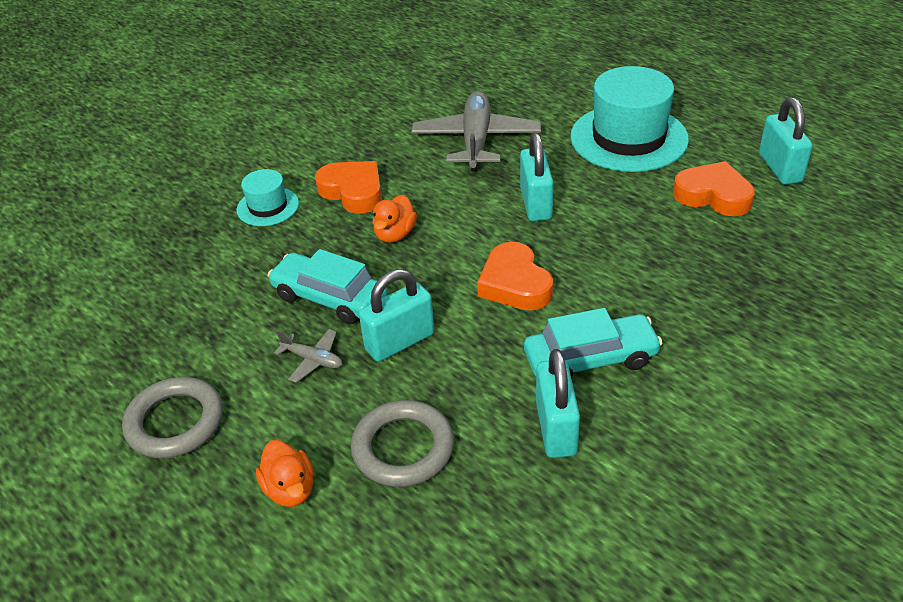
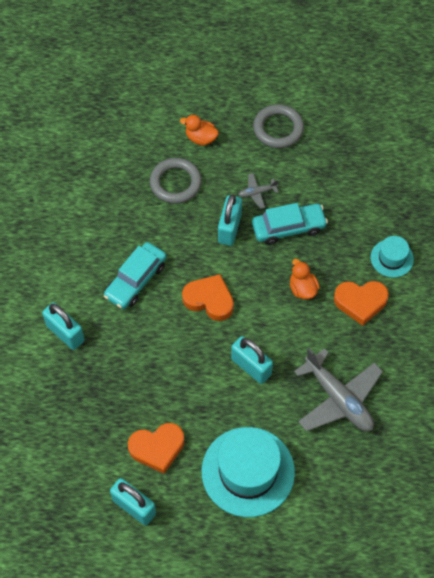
camera: 135 degrees right, 20 degrees up
(556, 428) = (122, 235): turquoise padlock -> turquoise padlock (65, 333)

